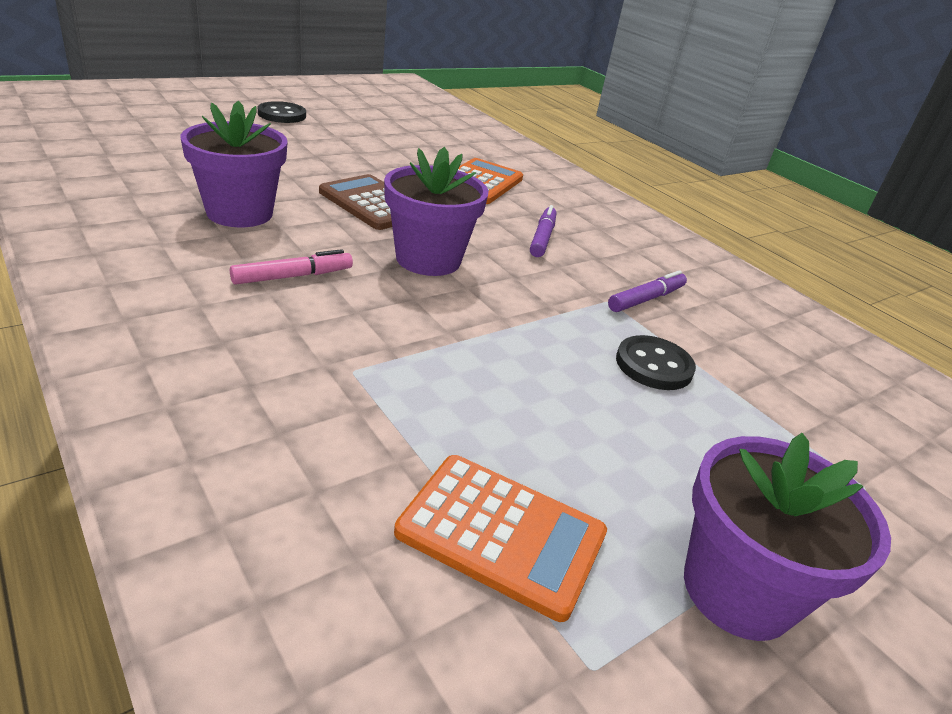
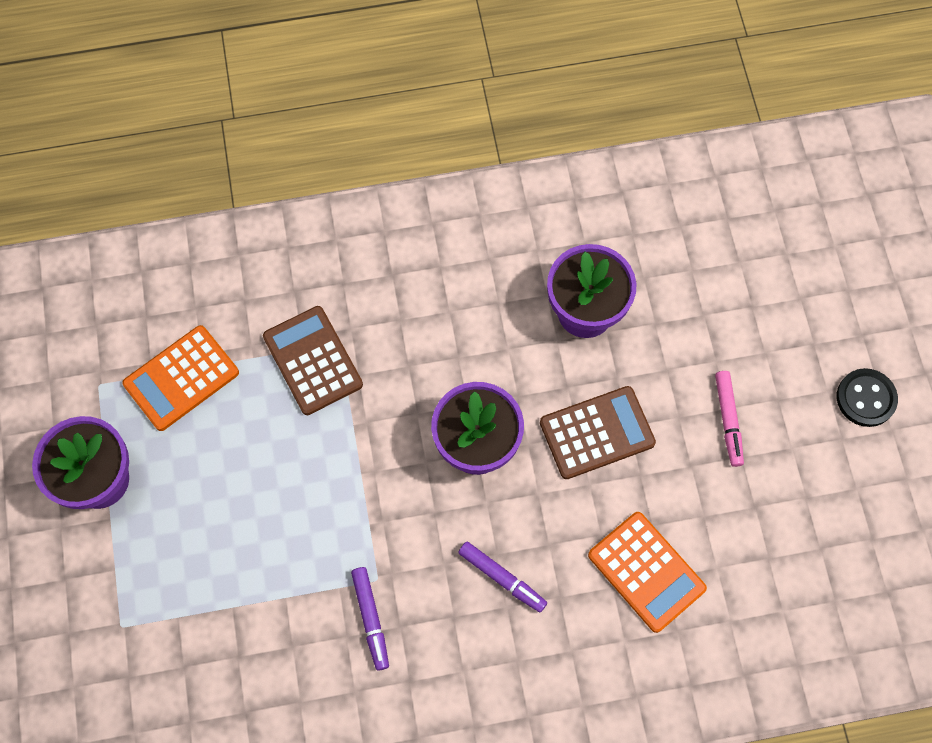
camera: 120 degrees right, 35 degrees up
(293, 276) = (467, 332): pink marker -> pink marker (728, 420)
(391, 389) = (312, 361): none -> brown calculator
(654, 365) = (282, 560): black button -> none

